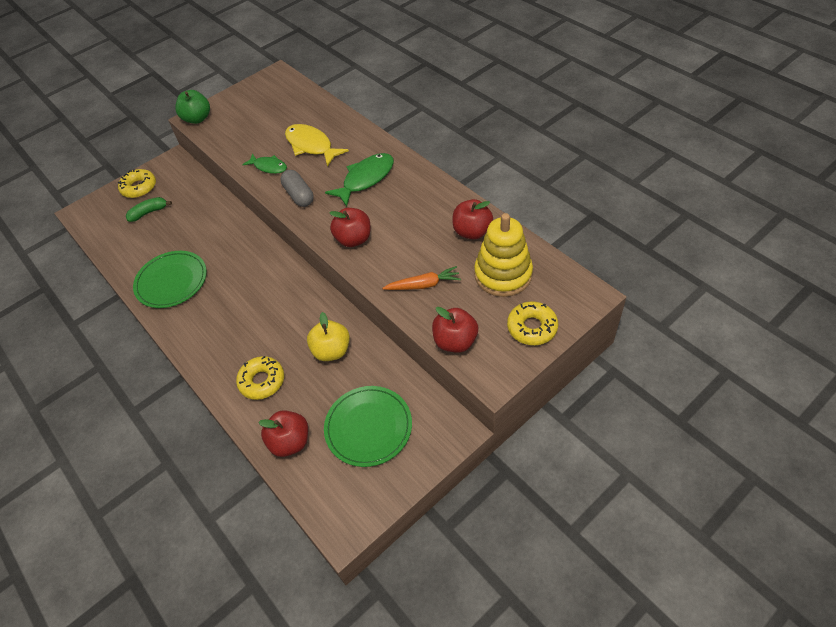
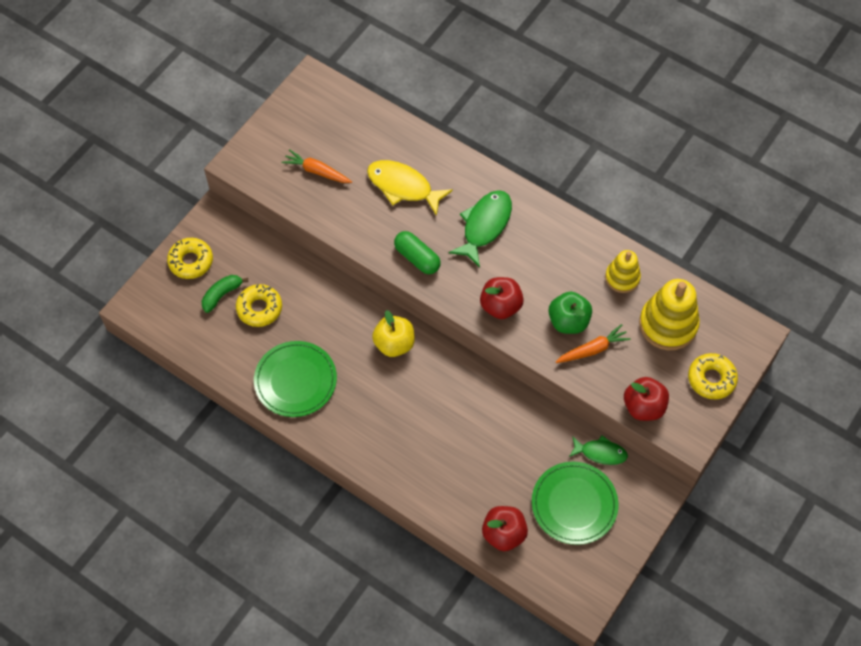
camera: 20 degrees left, 10 degrees up
(197, 119) = (243, 163): green apple -> green apple (568, 321)
(249, 129) = (317, 171): none -> orange carrot
(262, 381) = (449, 477): yellow donut -> yellow donut (259, 308)
(269, 167) = (365, 223): green fish -> green fish (600, 453)
(299, 195) = (417, 258): grey capsule -> green capsule
(332, 351) = (508, 431): yellow apple -> yellow apple (394, 344)
(472, 232) = (622, 278): red apple -> yellow stacking toy

